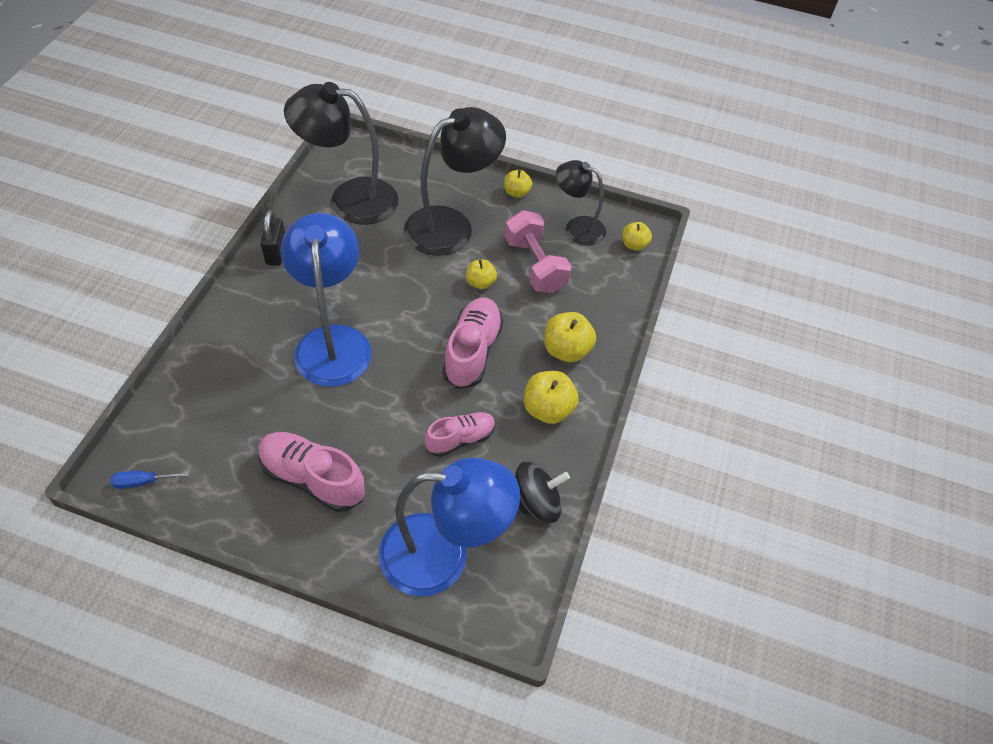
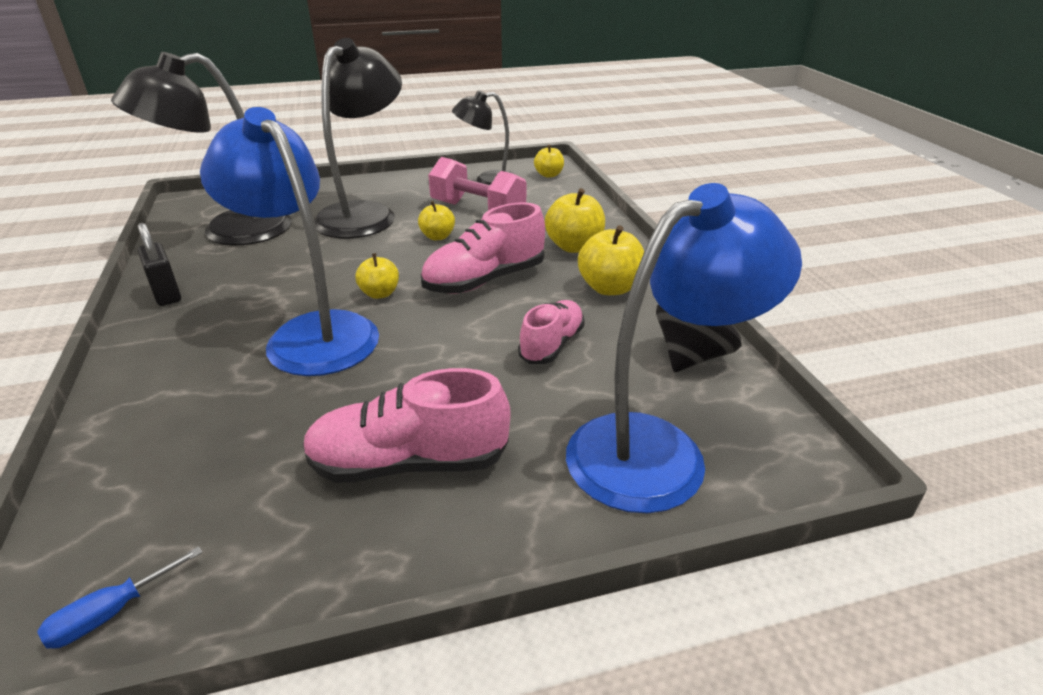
camera: 30 degrees left, 20 degrees down
(472, 351) = (485, 280): pink shoe -> pink shoe turned 105 degrees counterclockwise
(516, 192) = (408, 179): yellow apple -> yellow apple (380, 293)

